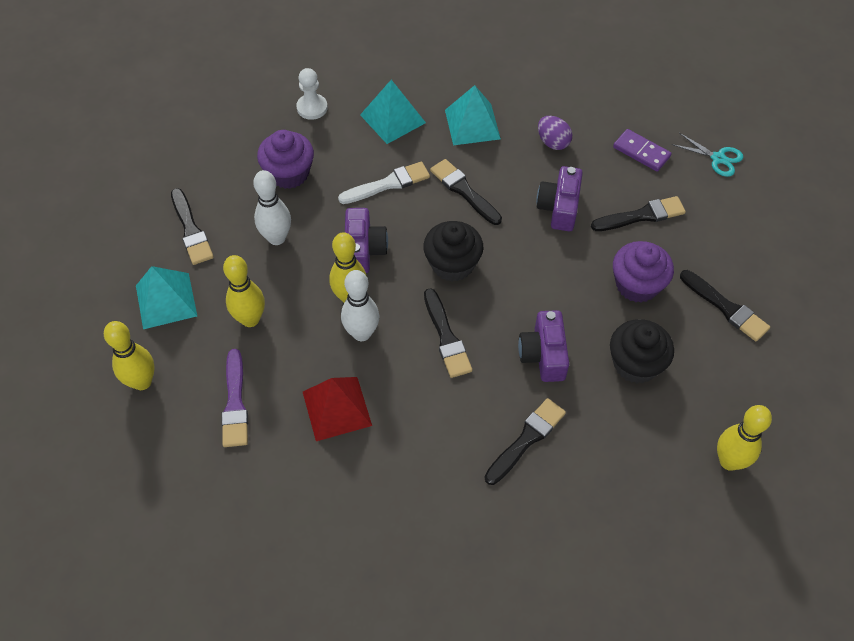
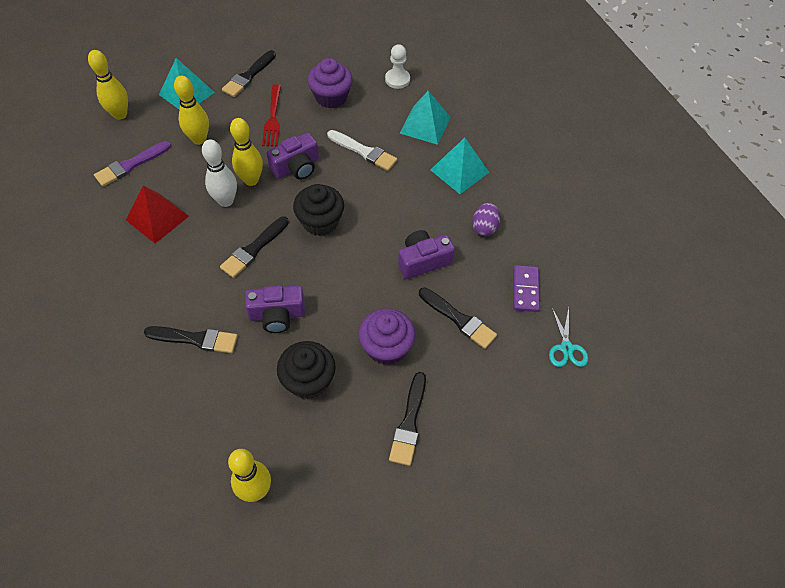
camera: 55 degrees right, 0 degrees up
(276, 238) = (273, 118): white bowling pin -> red fork
(464, 191) = (392, 196): black brush -> none
(543, 354) = (277, 315): purple camera -> purple camera turned 150 degrees counterclockwise

